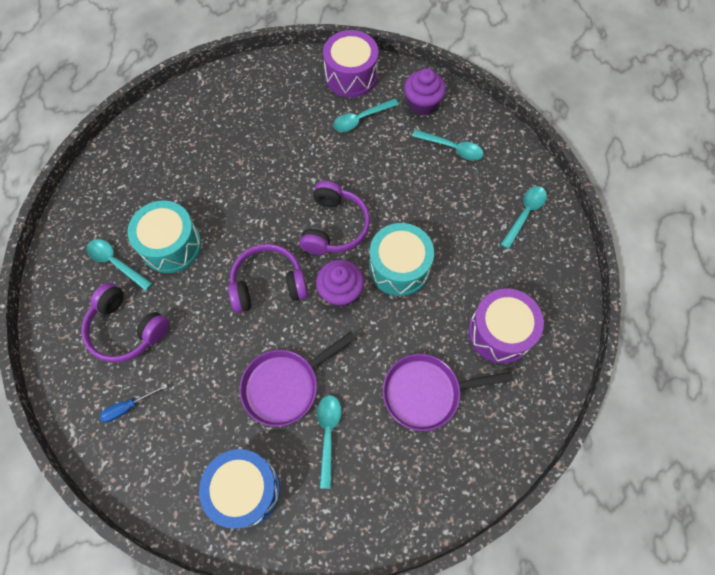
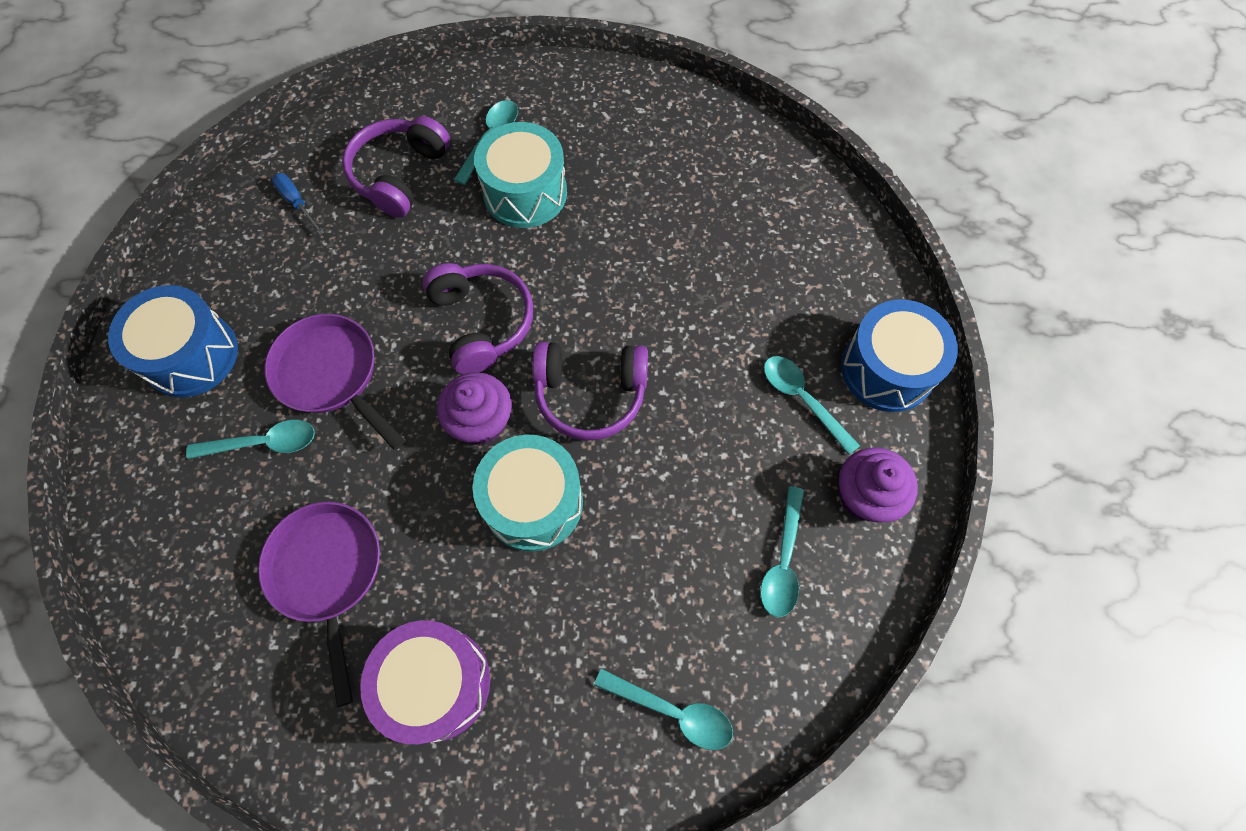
camera: 80 degrees right, 0 degrees up
(351, 76) = (887, 369): purple drum -> blue drum

